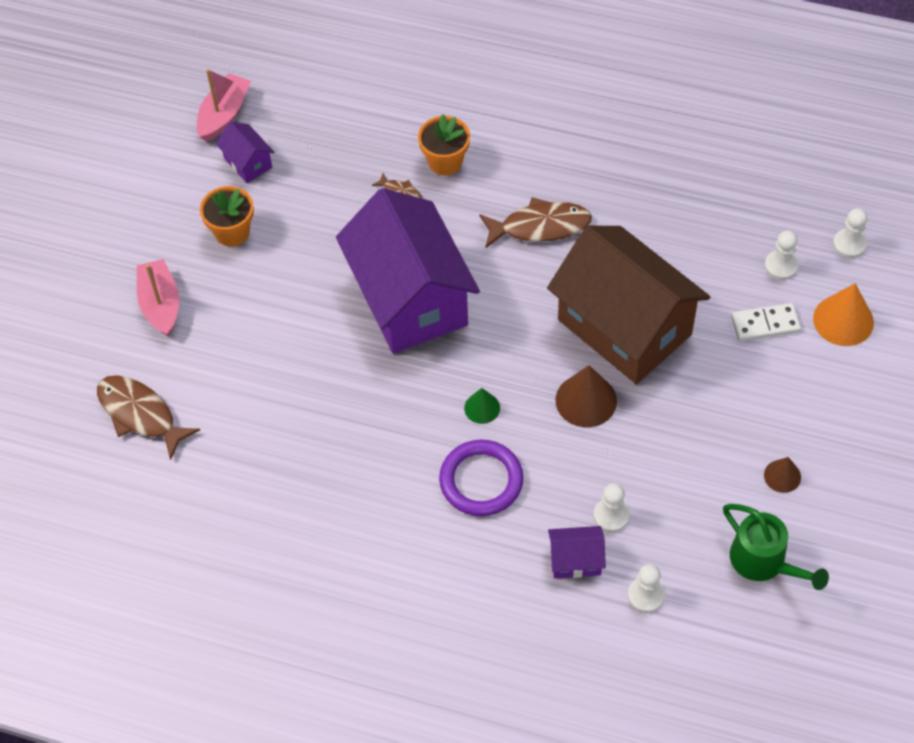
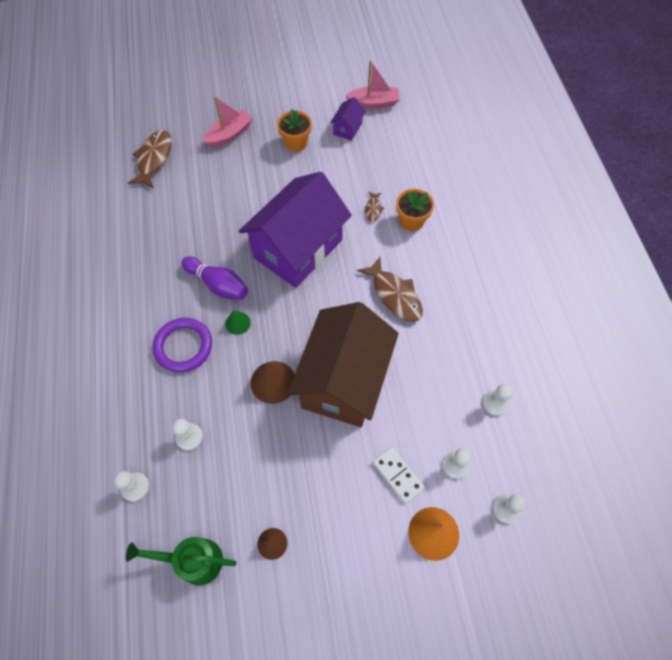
camera: 60 degrees right, 5 degrees up
(410, 409) = (218, 284): none -> purple bowling pin
(575, 560) = (146, 429): purple house -> none
(730, 196) = (495, 403): none -> white pawn
(764, 562) = (193, 560): green watering can -> green watering can turned 75 degrees clockwise

